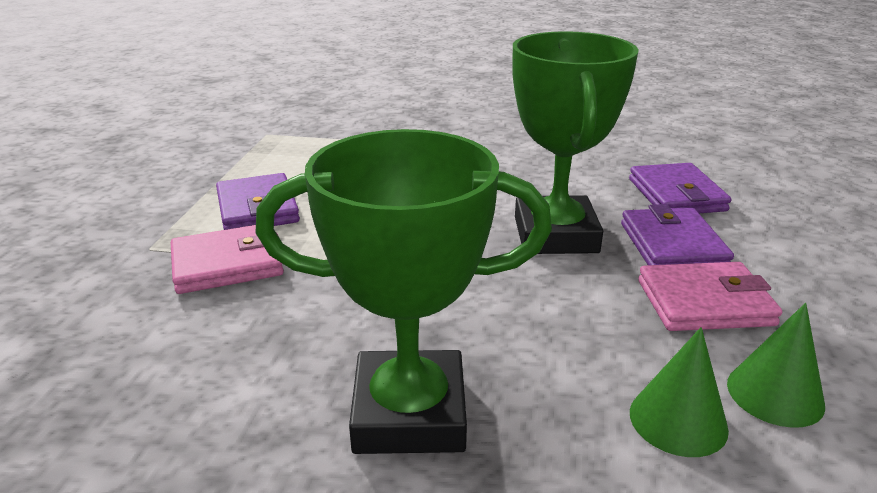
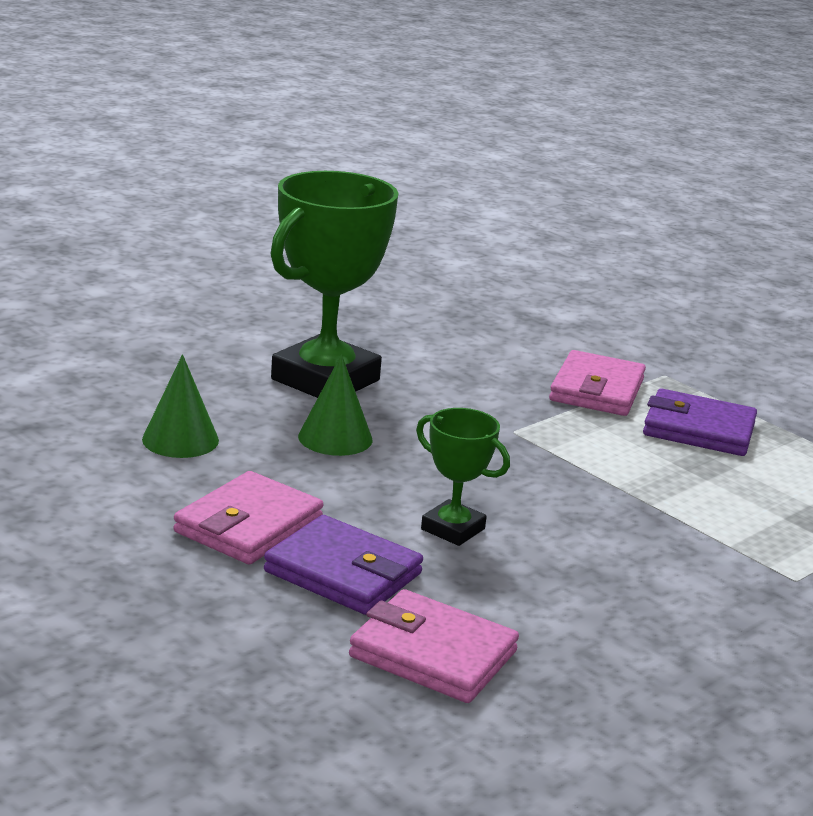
camera: 125 degrees right, 5 degrees down
(555, 235) = (453, 529): green trophy -> green trophy, size x0.50
(676, 195) = (432, 654): purple wallet -> pink wallet
(775, 394) = (135, 481): green cone -> green cone (335, 438)

